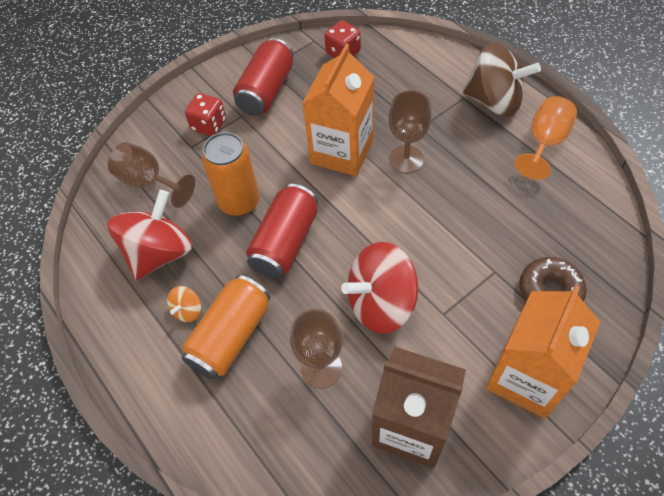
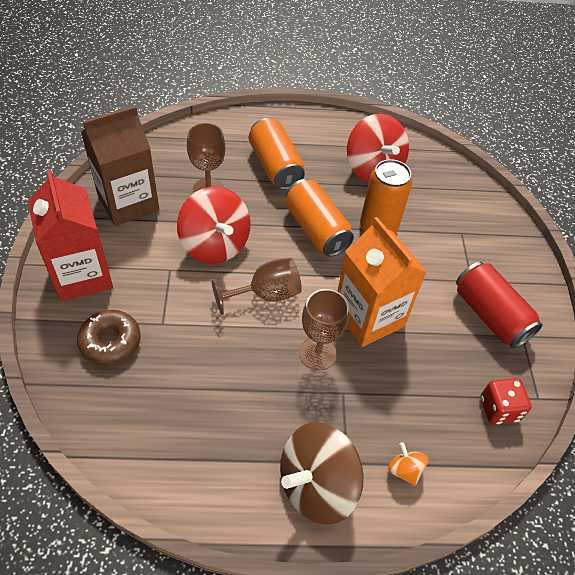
camera: 120 degrees right, 5 degrees down
(149, 182) = (444, 194): brown goblet -> brown goblet (266, 294)
(187, 310) = (314, 159): orange spinning top -> orange spinning top (404, 470)
(209, 125) = (478, 255): red dice -> none
(285, 242) = (316, 229): red can -> orange can
(381, 303) = (215, 245): red spinning top -> red spinning top turned 135 degrees clockwise
(526, 377) = (82, 275): orange carton -> red carton
(544, 142) = (228, 478): orange goblet -> none

